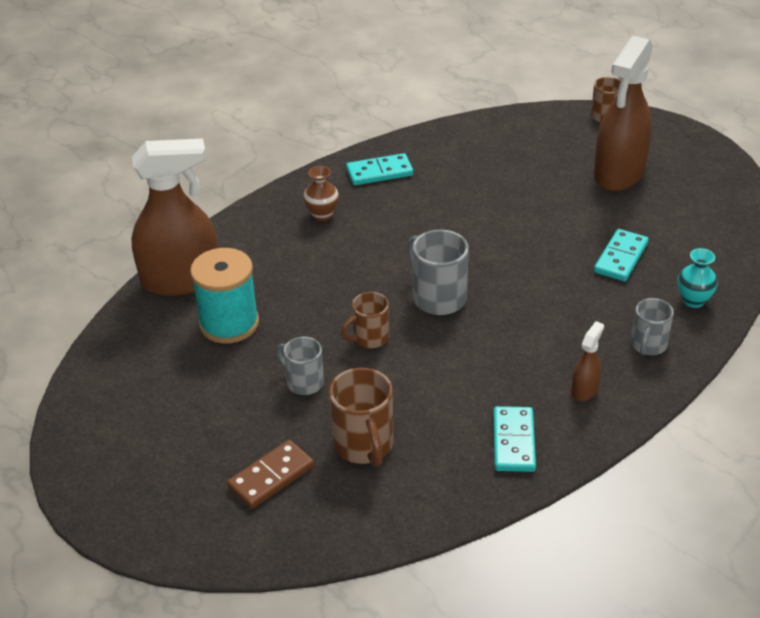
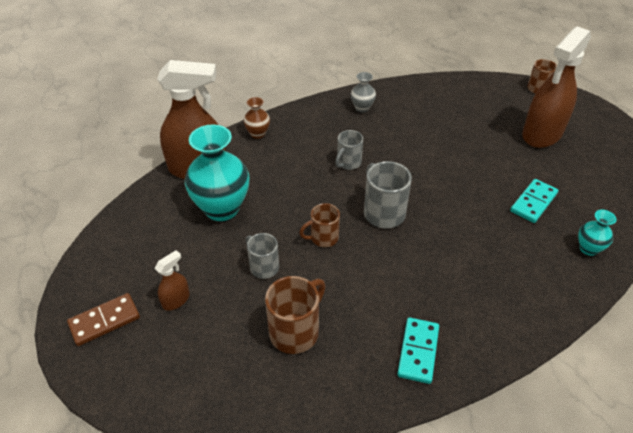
camera: 10 degrees right, 5 degrees up
(229, 323) = (222, 208): turquoise spool -> turquoise vase
(271, 476) = (215, 346): brown domino -> brown domino (104, 321)
(322, 215) = (313, 134): brown vase -> brown vase (258, 134)
(364, 445) = (295, 331): brown mug -> brown mug turned 135 degrees counterclockwise
(379, 172) = (362, 108): turquoise domino -> grey vase
(584, 389) = (486, 313): brown spray bottle -> brown spray bottle (176, 300)
(648, 345) = (545, 282): grey mug -> grey mug (348, 163)

